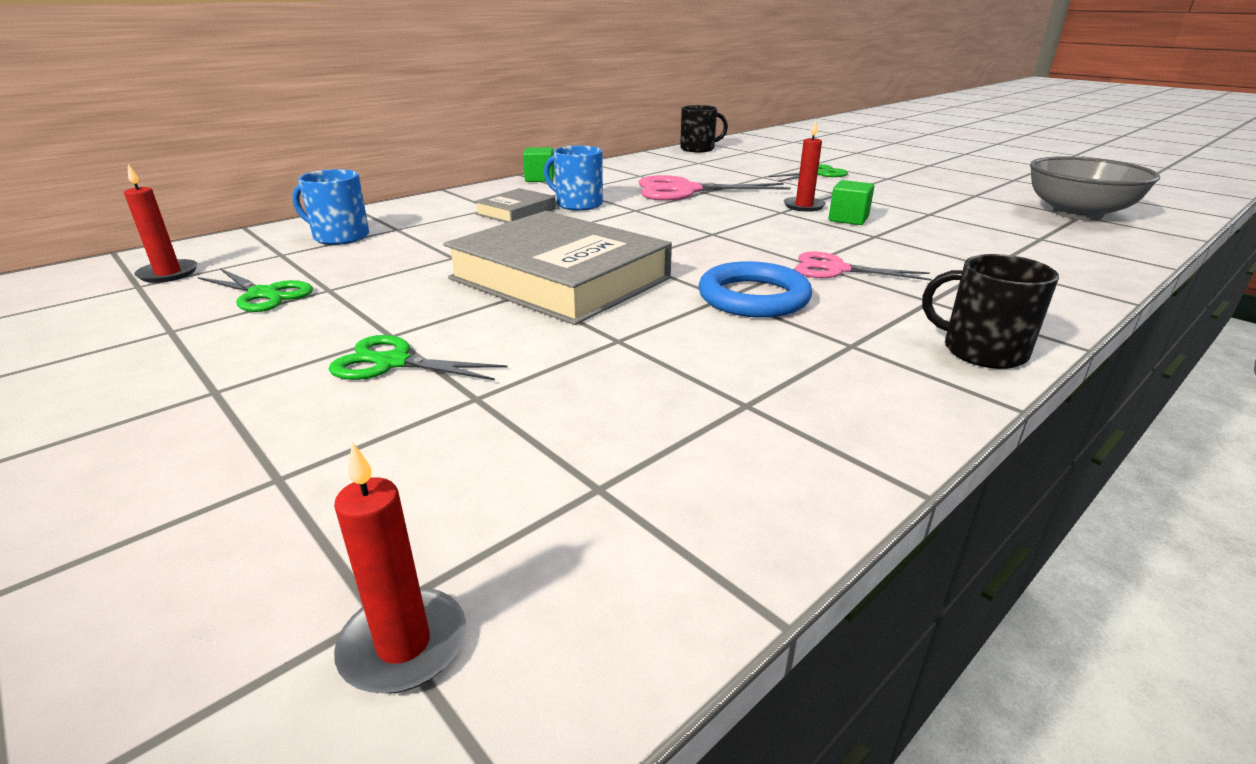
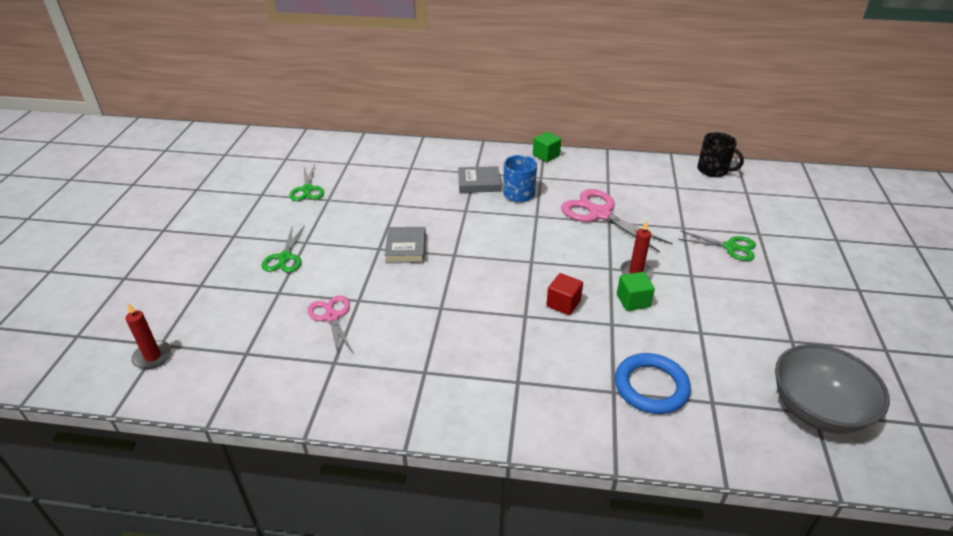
camera: 50 degrees right, 10 degrees up
(168, 274) = (301, 156): red candle -> none
(340, 237) = (382, 161): blue mug -> none
(393, 363) = (285, 257): green scissors -> green scissors turned 150 degrees counterclockwise
(560, 278) = (406, 248): grey book -> grey book, size x0.47
(753, 297) = (450, 317): blue ring -> blue ring (651, 386)
(811, 242) = (563, 303): none -> red cube
(836, 269) = (526, 330): pink scissors -> pink scissors (332, 317)
(981, 351) = (463, 420): black mug -> none

